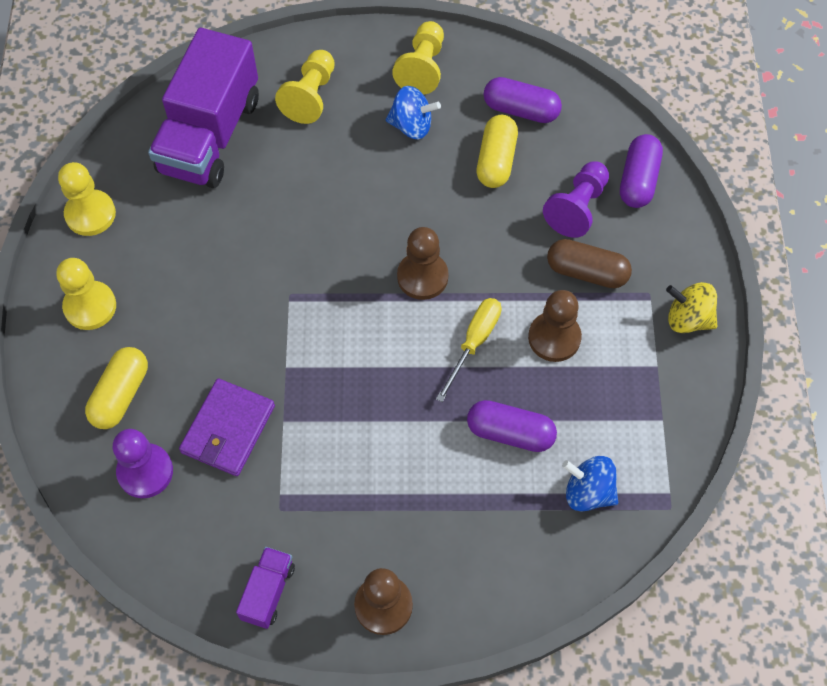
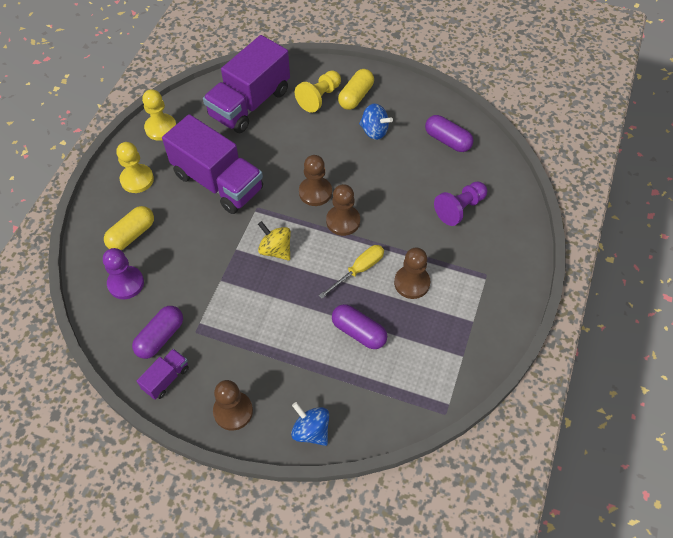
camera: 20 degrees right, 5 degrees down
(215, 273) = (218, 182): none -> purple truck
(228, 429) = (185, 274): purple wallet -> none
(365, 245) = (315, 192): none -> brown pawn
(422, 68) = (395, 99): yellow pawn -> none
(496, 160) = (419, 166): yellow capsule -> yellow capsule (356, 96)
(586, 272) = (450, 249): brown capsule -> none
(588, 492) = (394, 385): blue spinning top -> blue spinning top (311, 430)
(638, 180) = (507, 203): purple capsule -> purple capsule (160, 337)
(688, 319) = (506, 298): yellow spinning top -> yellow spinning top (275, 250)

